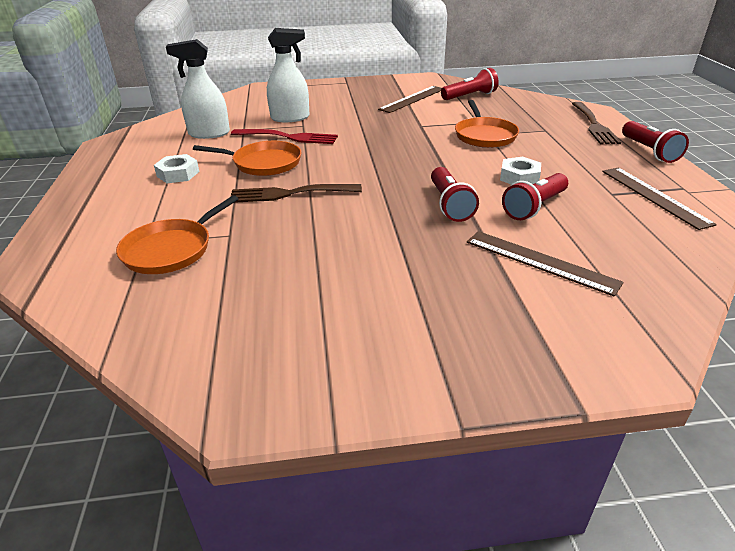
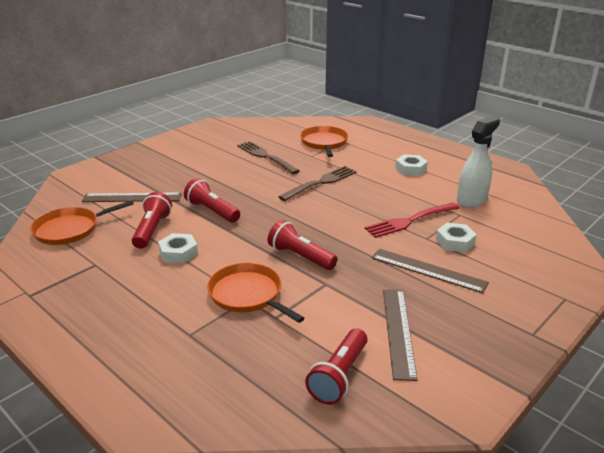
camera: 140 degrees right, 5 degrees down
(263, 163) = (378, 194): orange pan -> orange pan (70, 229)
(290, 118) = (455, 242): white spray bottle -> white nut
(593, 125) = (133, 374): brown fork -> brown fork (266, 157)
(649, 151) = (58, 341): red flashlight -> red flashlight (300, 257)
(654, 196) = (58, 274): brown ruler -> brown ruler (428, 270)

